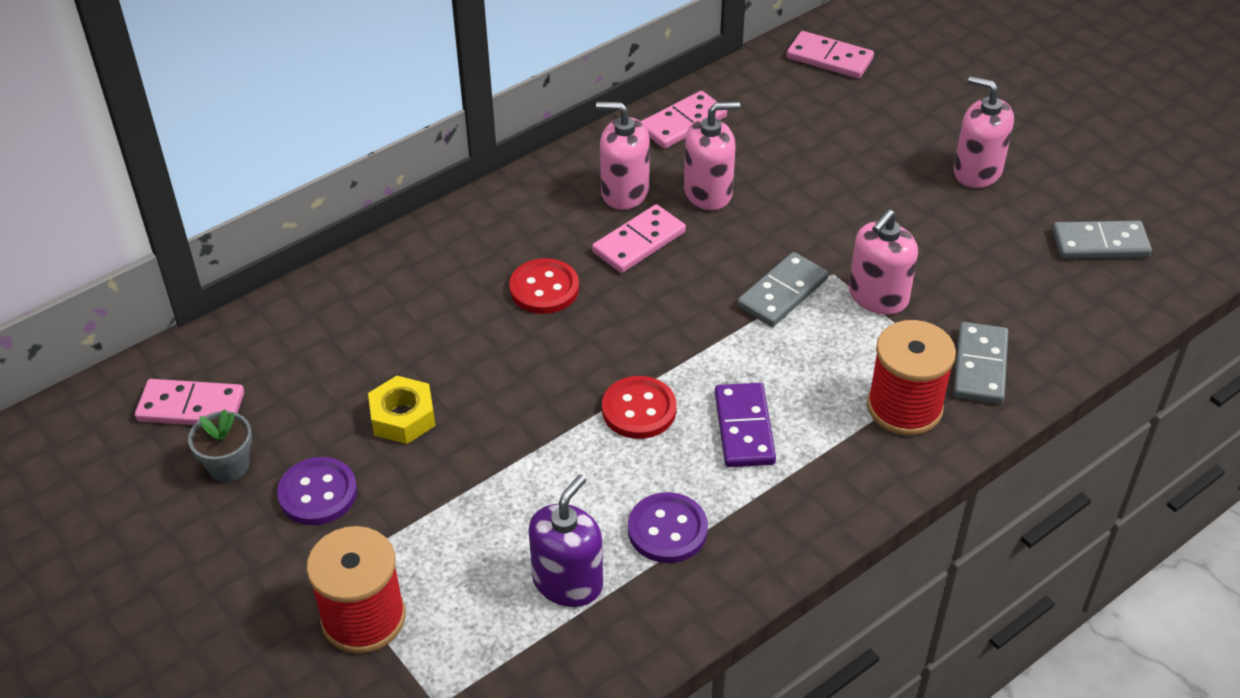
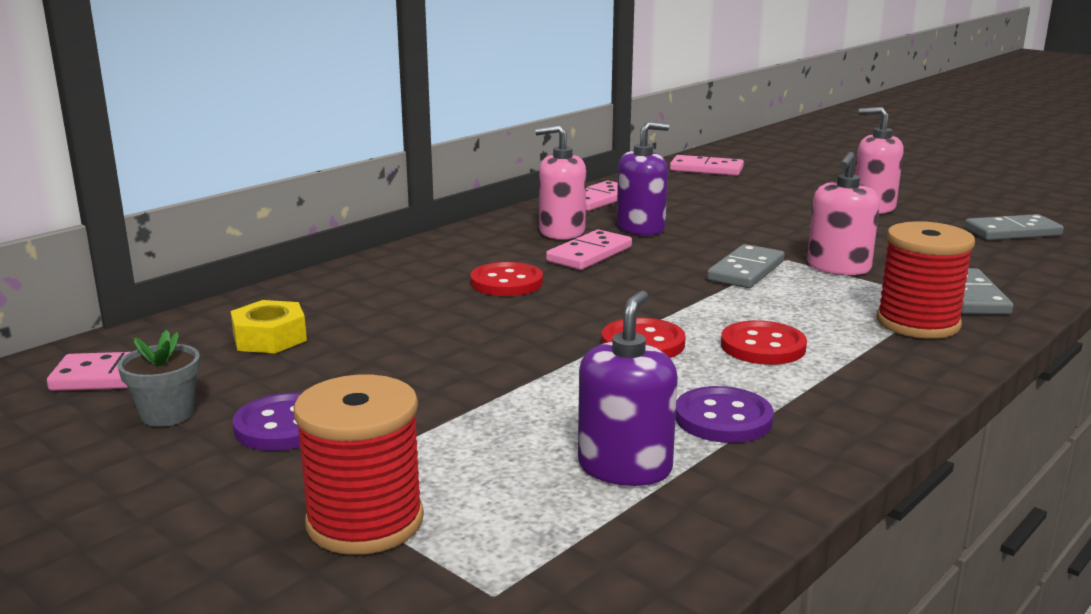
camera: 10 degrees left, 25 degrees down
(403, 417) = (378, 366): yellow nut -> yellow nut (269, 338)
(708, 192) = (640, 228): pink soap dispenser -> purple soap dispenser
(744, 428) = (763, 346): purple domino -> red button

